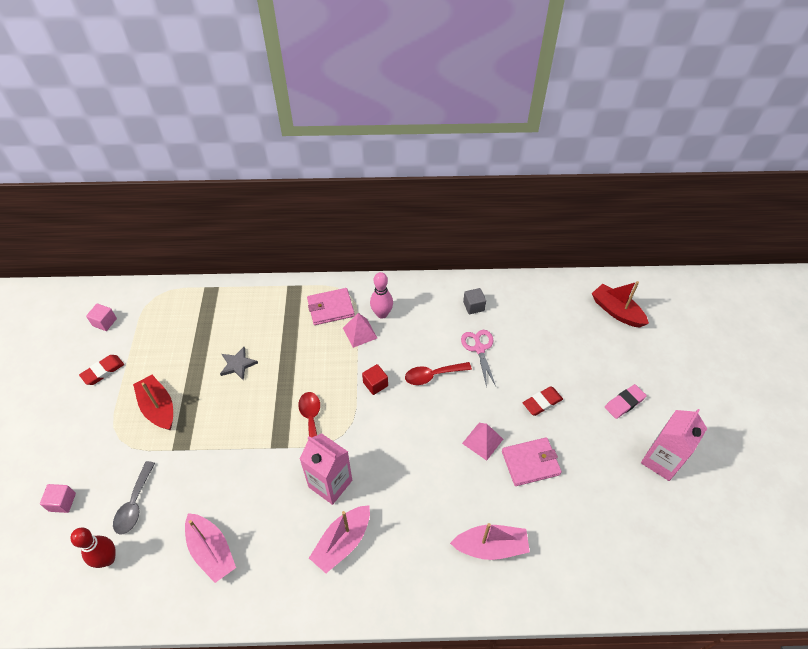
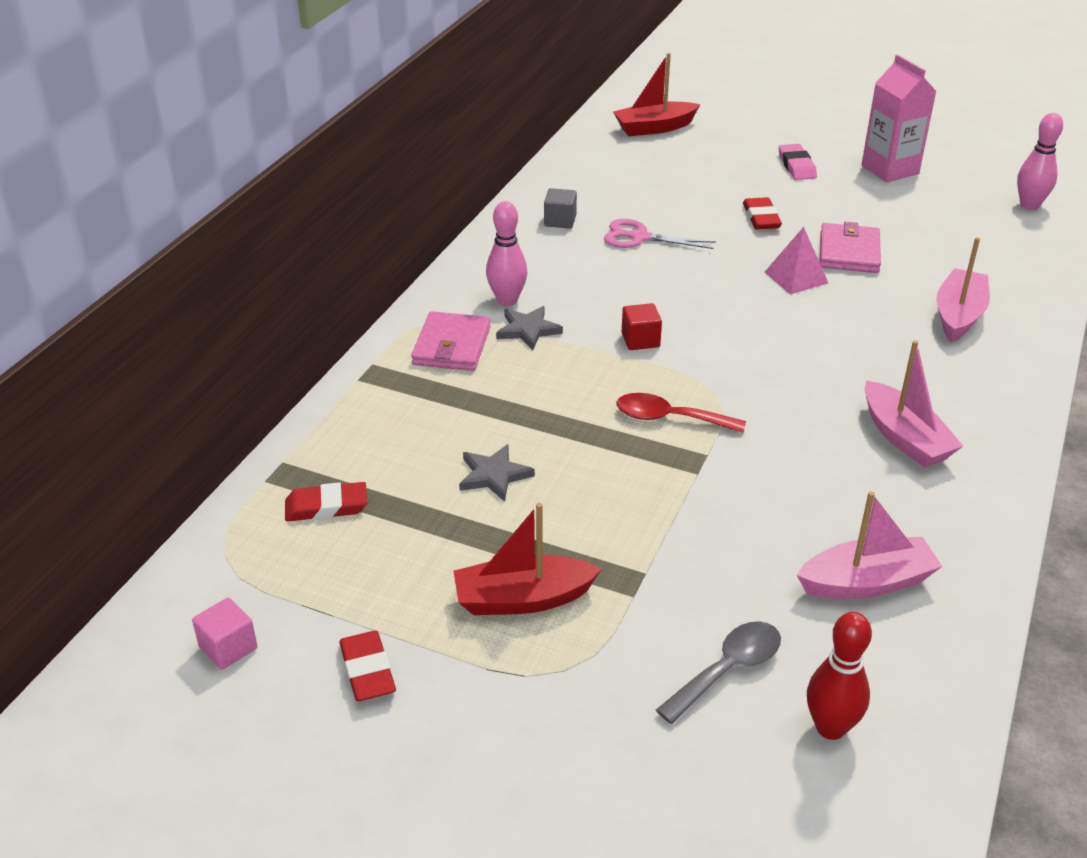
camera: 65 degrees left, 15 degrees down
(62, 502) = (670, 785): pink cube -> none
(134, 504) = (728, 670): grey spoon -> grey spoon turned 75 degrees counterclockwise
(195, 314) = (326, 507): none -> red eraser
(330, 483) = (798, 426): pink carton -> none
(359, 333) = (528, 330): pink pyramid -> grey star
(432, 375) = (659, 287): red spoon -> none
(675, 568) = (1029, 205): none -> pink bowling pin

